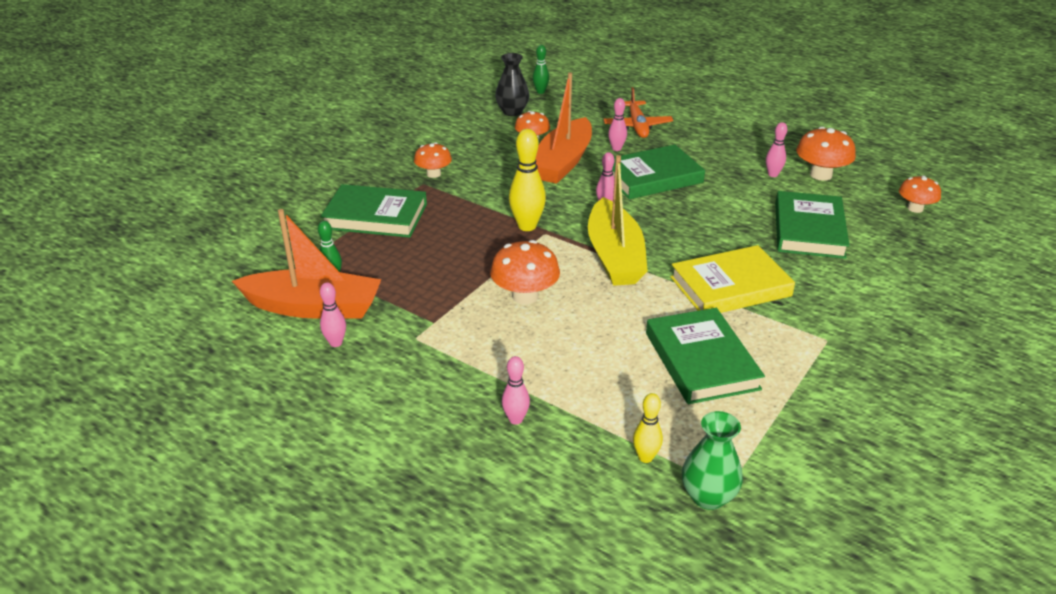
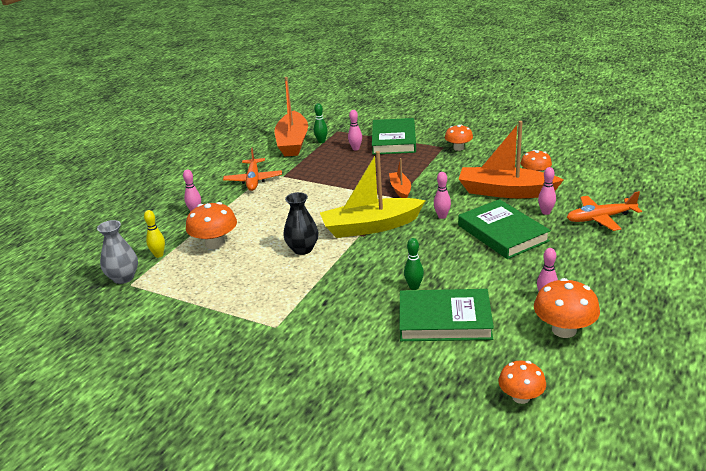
camera: 85 degrees right, 5 degrees down
(336, 343) = (261, 154): pink bowling pin -> pink bowling pin (355, 148)
(431, 353) = (253, 180): none -> orange plane
(512, 112) = (582, 160): black vase -> black vase (302, 249)
(525, 296) = (314, 199): orange mushroom -> orange mushroom (215, 243)
(527, 226) = (400, 189): yellow bowling pin -> orange boat
(540, 92) = (634, 167): green bowling pin -> green bowling pin (414, 287)
(701, 361) = (248, 270): green book -> none
(708, 497) = (123, 278): green vase -> grey vase
(730, 286) = (341, 279): yellow book -> none

